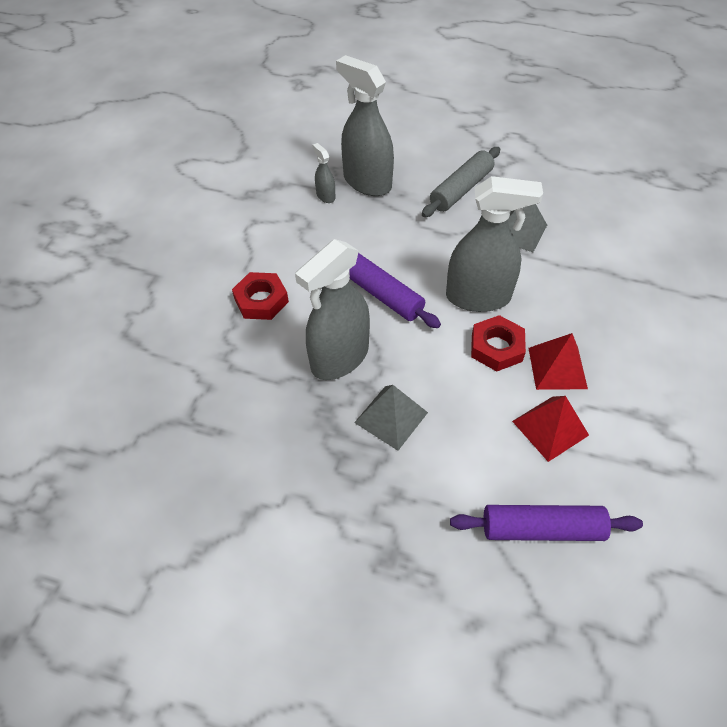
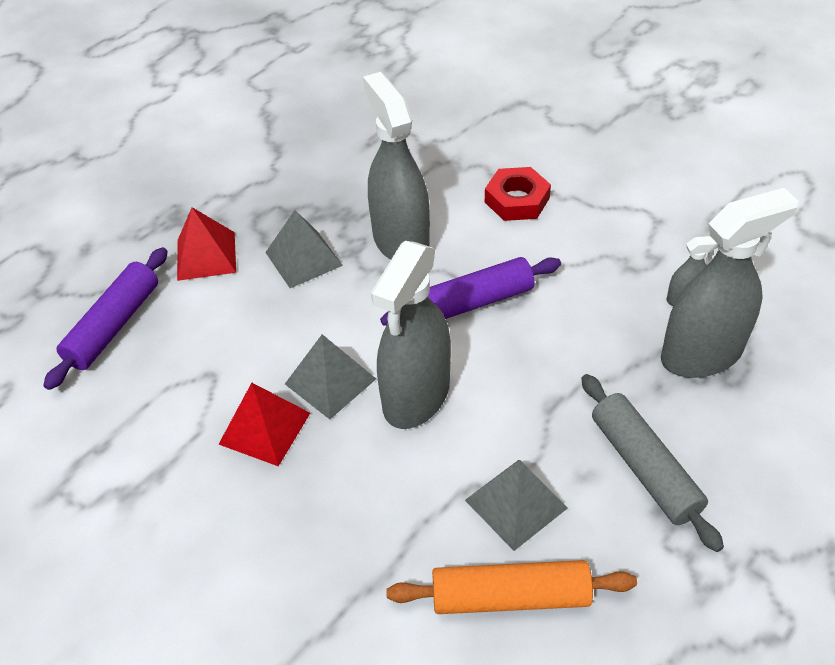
camera: 115 degrees right, 5 degrees down
(496, 347) = (330, 381): red nut -> grey pyramid
(550, 428) = (200, 382): red pyramid -> red pyramid (206, 256)
(572, 219) = (510, 596): none -> orange rolling pin

